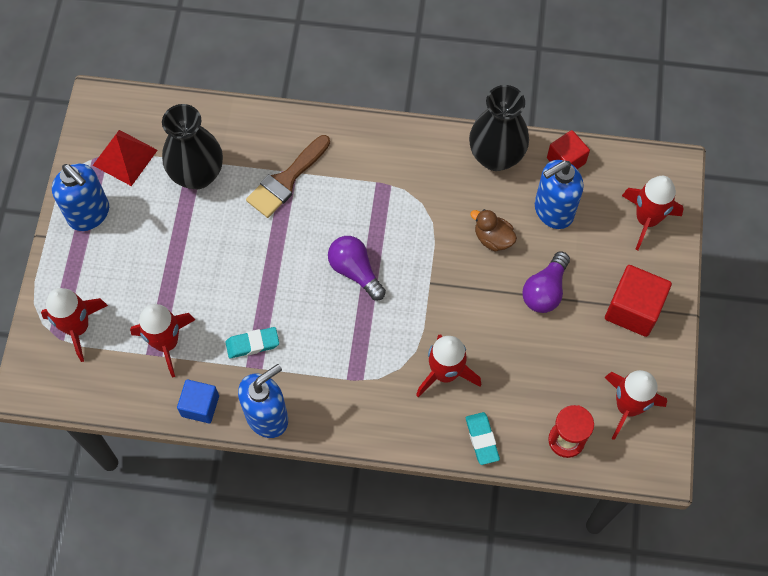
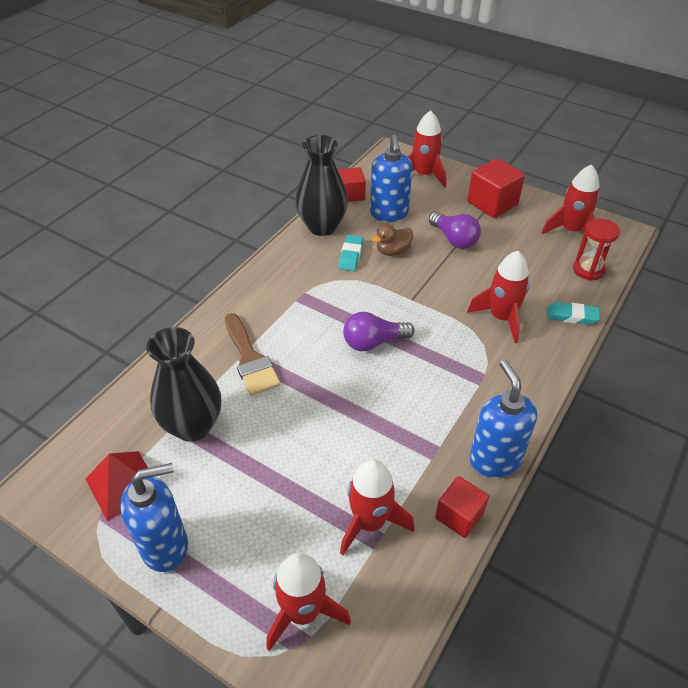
camera: 65 degrees left, 20 degrees down
(200, 406) = (459, 516): blue cube -> red cube
(252, 344) = (409, 444): turquoise eraser -> turquoise eraser (351, 256)

